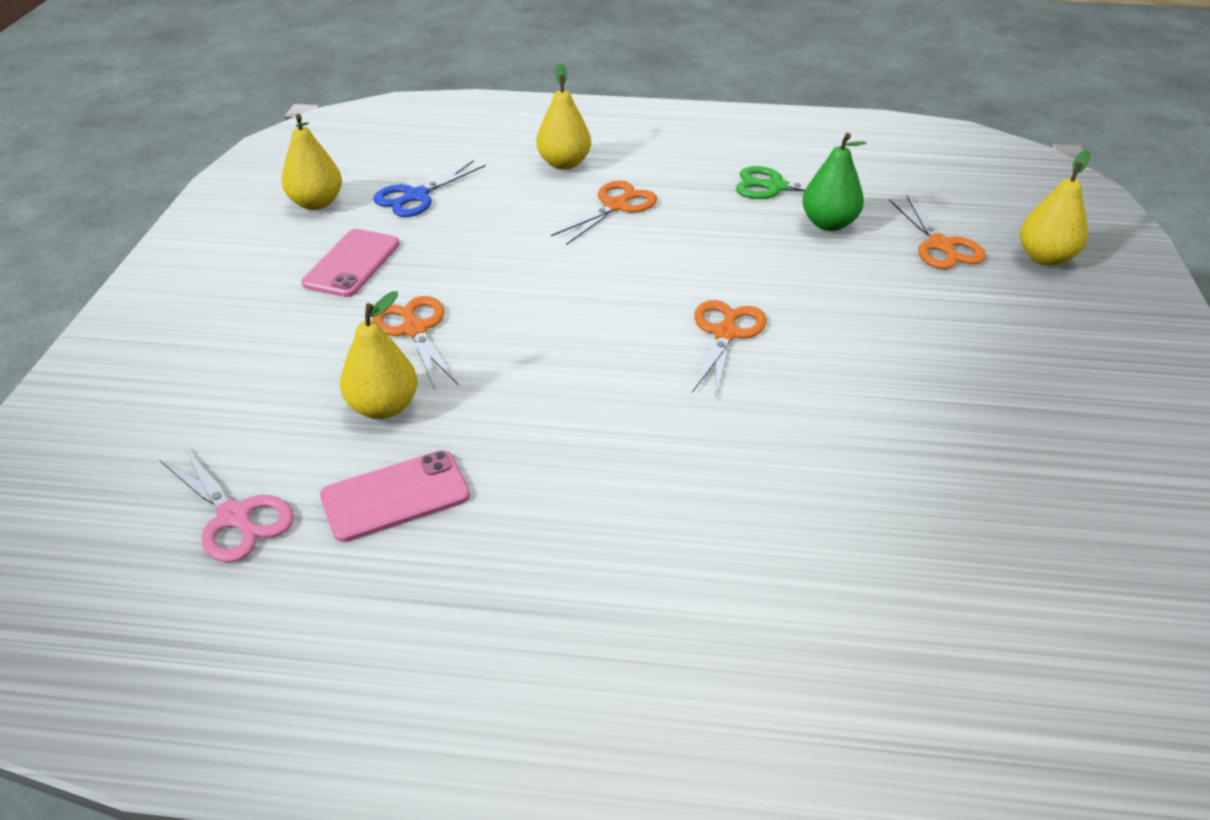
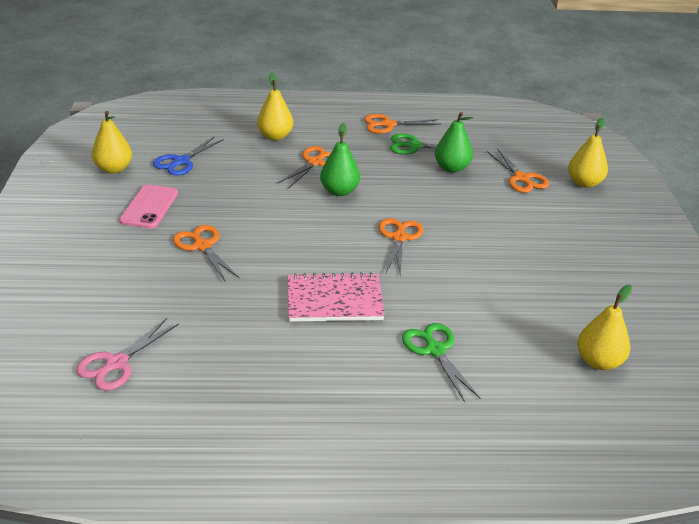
camera: 10 degrees left, 5 degrees down
(234, 516) = (117, 363): pink scissors -> pink scissors turned 90 degrees clockwise
(383, 407) = (194, 294): yellow pear -> yellow pear (598, 361)
(395, 496) = (215, 344): pink phone -> none
(601, 433) = (334, 300): none -> pink notebook
(644, 253) = (339, 191): none -> green pear
(740, 152) = (388, 125): none -> orange scissors
(753, 534) = (435, 350): none -> green scissors

